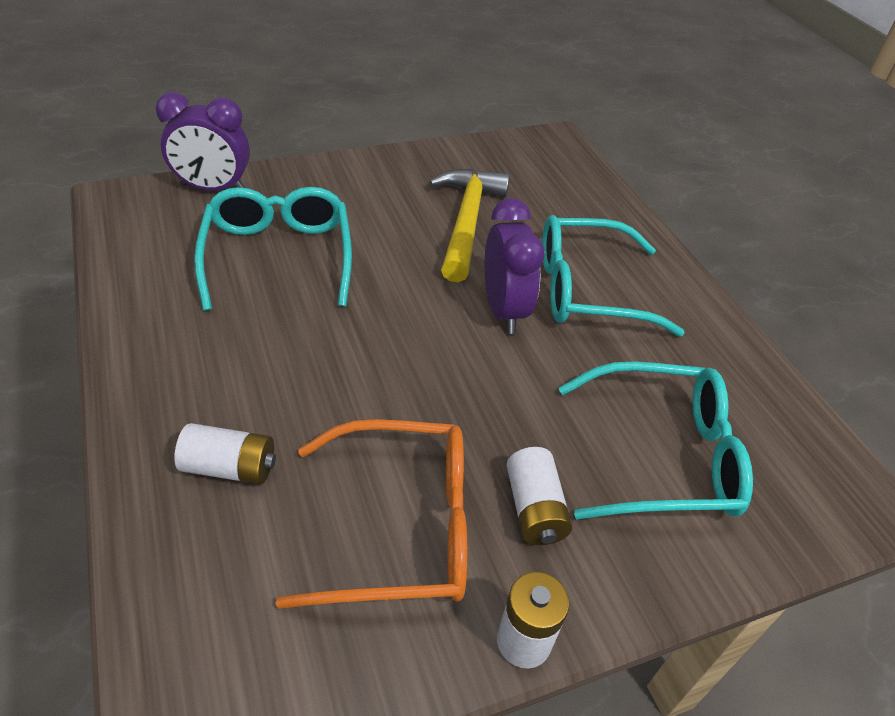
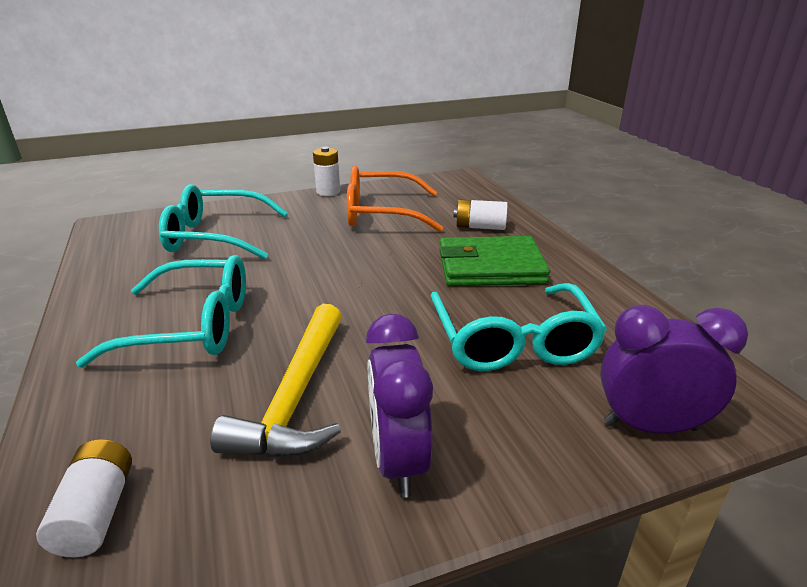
camera: 175 degrees left, 15 degrees down
(255, 361) = (490, 267): none -> green wallet
(504, 310) = (287, 306): purple clock -> purple clock (398, 460)
(534, 509) = (308, 219): white battery -> white battery (96, 512)

